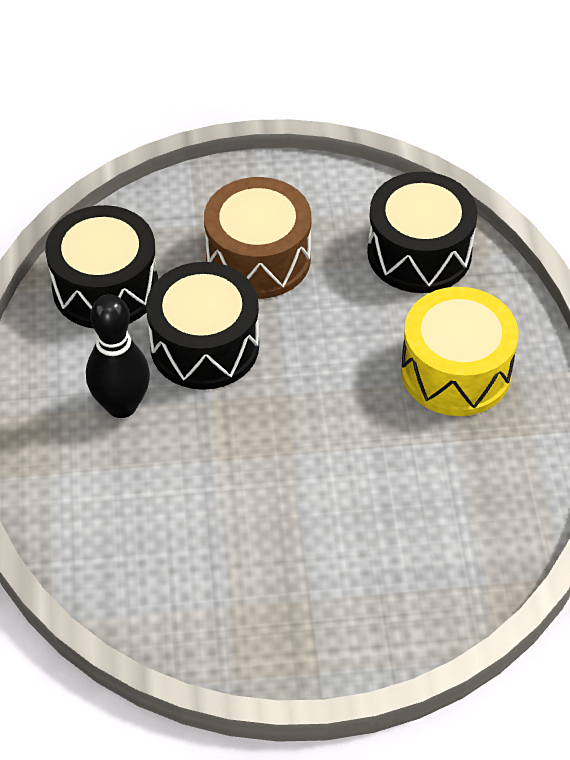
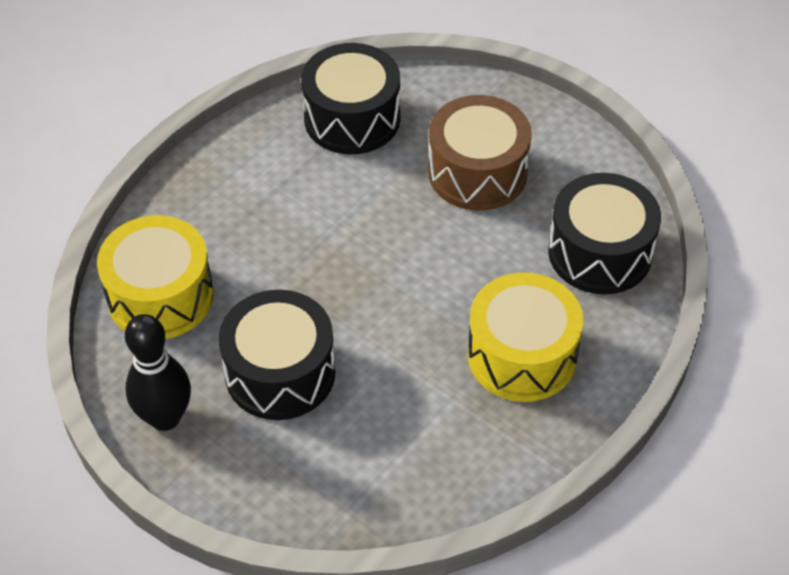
camera: 45 degrees right, 0 degrees up
(121, 405) = (269, 202): black bowling pin -> black bowling pin (165, 417)
(126, 550) = (160, 296): none -> yellow drum
(204, 345) = (369, 204): black drum -> black drum (280, 373)

